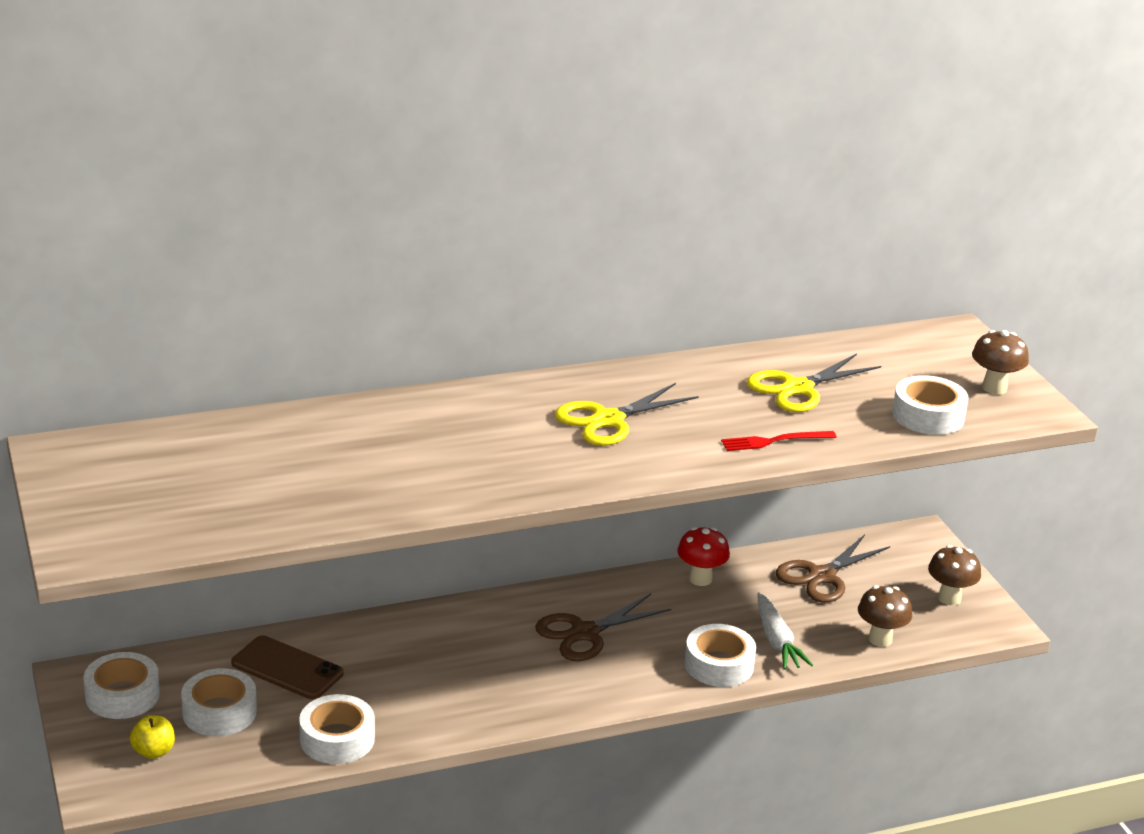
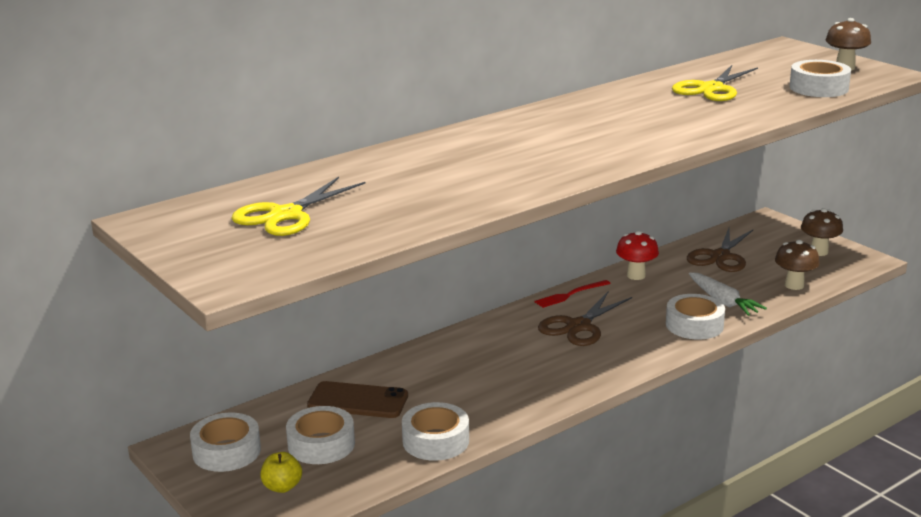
camera: 15 degrees left, 5 degrees down
(608, 420) = (593, 127): yellow scissors -> yellow scissors (285, 215)
(774, 441) = (728, 118): red fork -> red fork (570, 294)

